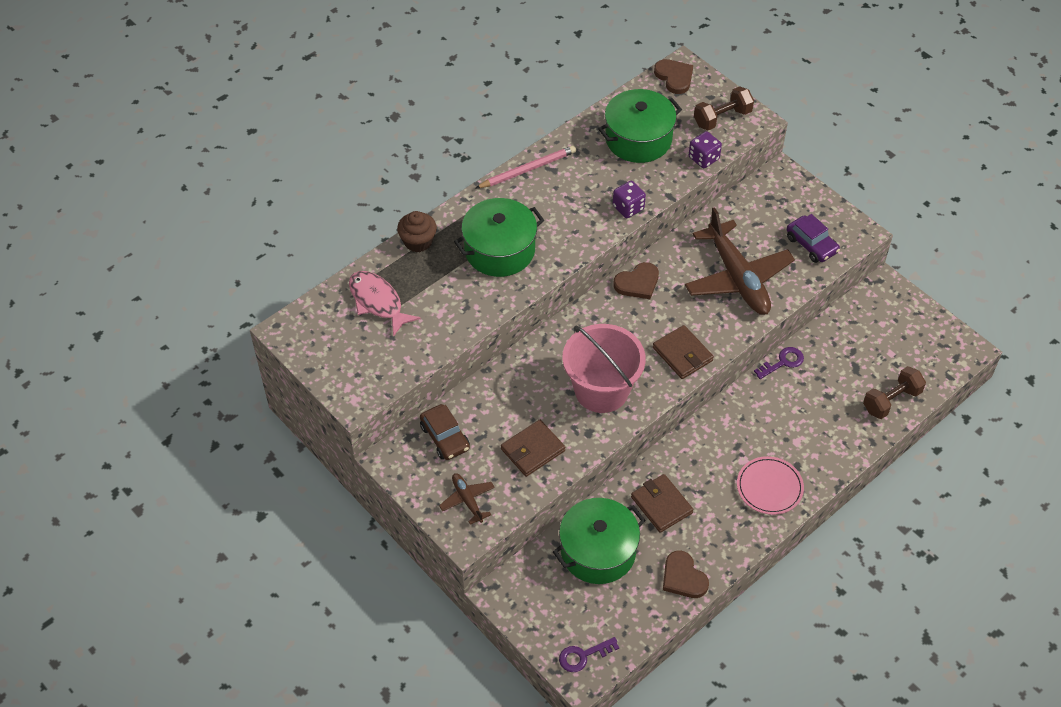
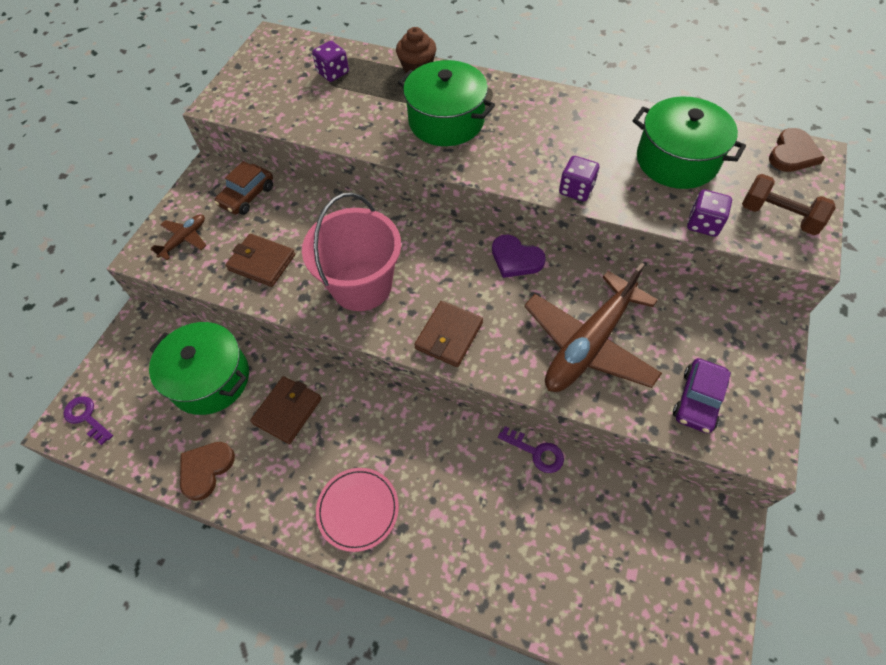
camera: 65 degrees right, 5 degrees up
(378, 302) = (333, 73): pink fish -> purple dice
(527, 169) = (561, 99): pink pencil -> none
(637, 283) = (516, 259): brown heart -> purple heart
(891, 400) = (559, 605): brown dumbbell -> none

